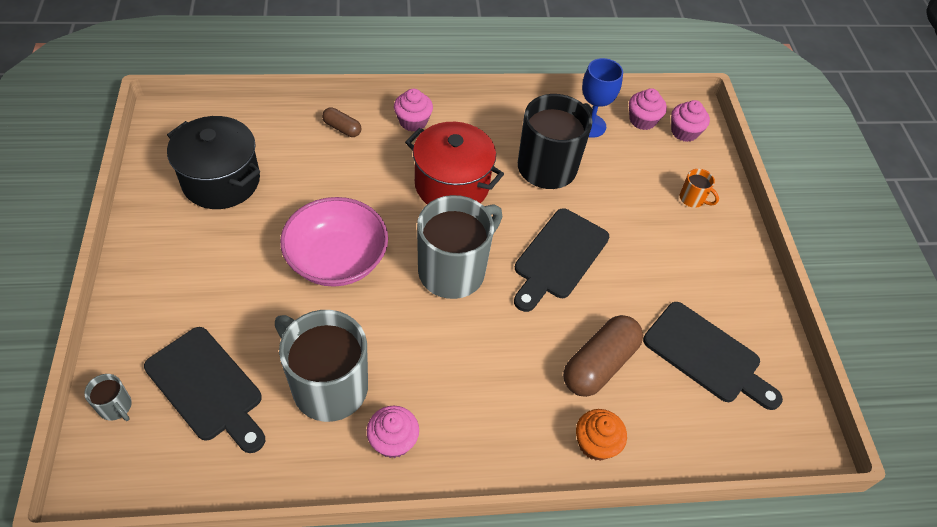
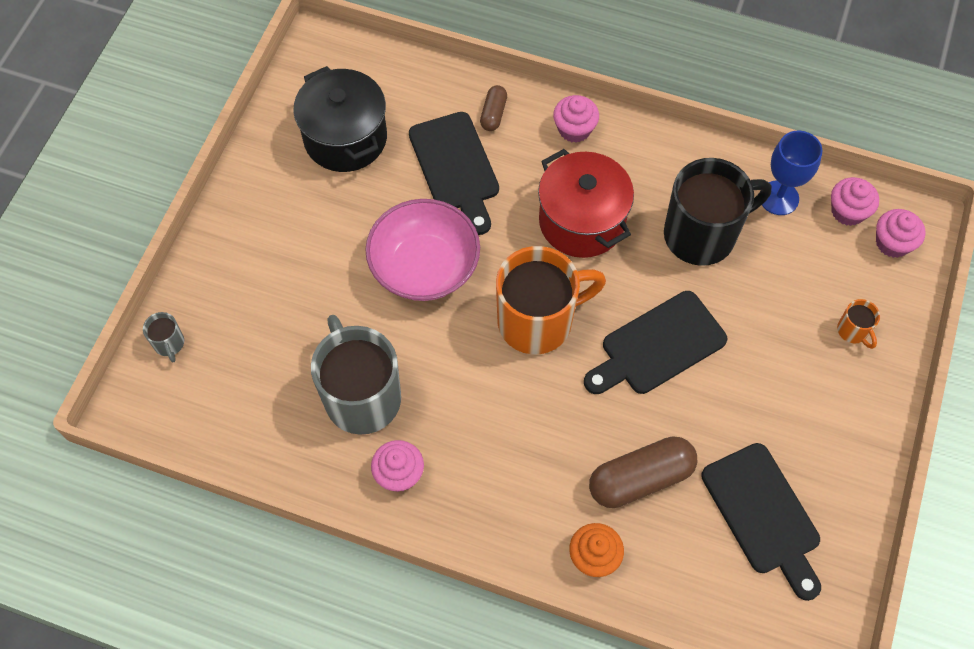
camera: 30 degrees right, 10 degrees up
(207, 388) = (253, 356): black cutting board -> black cutting board (455, 167)
(342, 128) = (493, 114): brown capsule -> brown capsule turned 45 degrees clockwise
(453, 270) = (538, 321): grey mug -> orange mug

